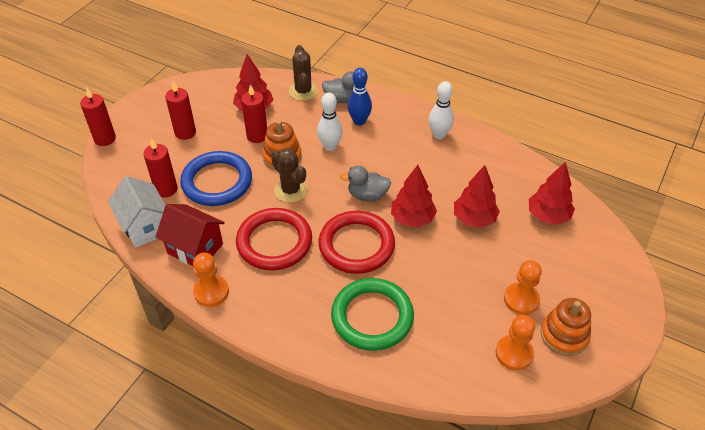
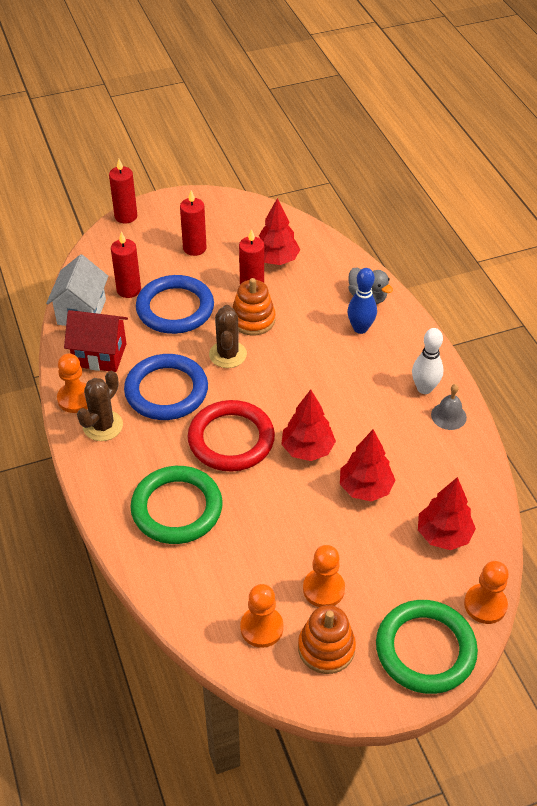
camera: 40 degrees right, 0 degrees up
(195, 248) = (100, 355): red house -> red house turned 60 degrees counterclockwise
(274, 242) = (166, 391): red ring -> blue ring
(303, 91) = (339, 268): brown cactus -> brown cactus (103, 426)
(330, 146) = (306, 336): white bowling pin -> none
(367, 195) = (290, 402): grey duck -> none
(471, 143) = (448, 416): none -> grey bell
(614, 240) = (485, 605): none -> orange pawn
(615, 291) = (425, 649): none -> green ring

